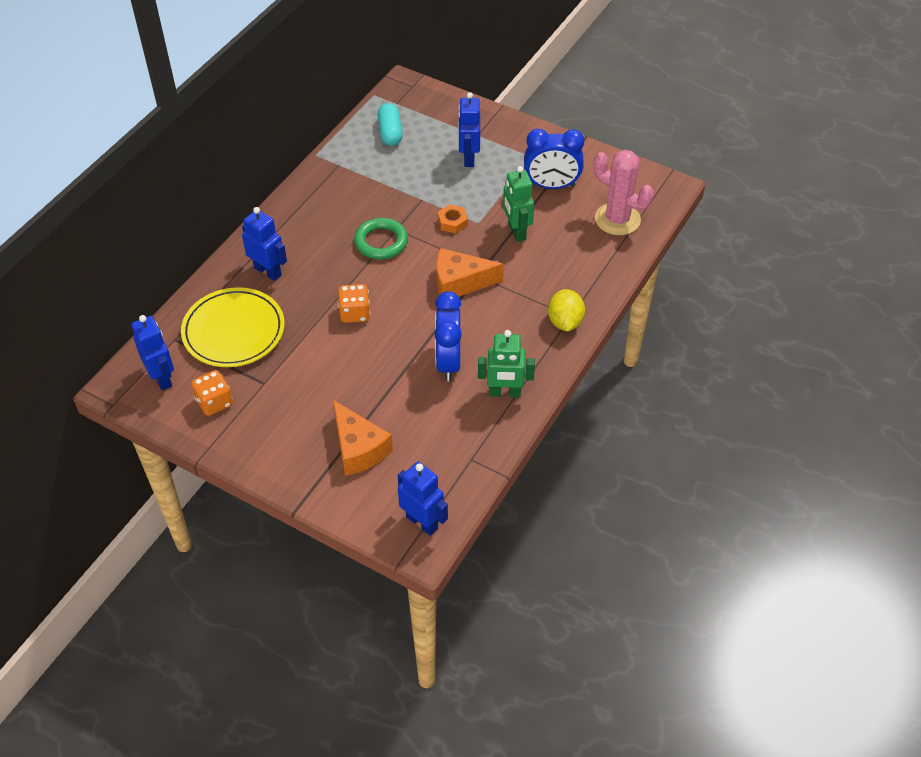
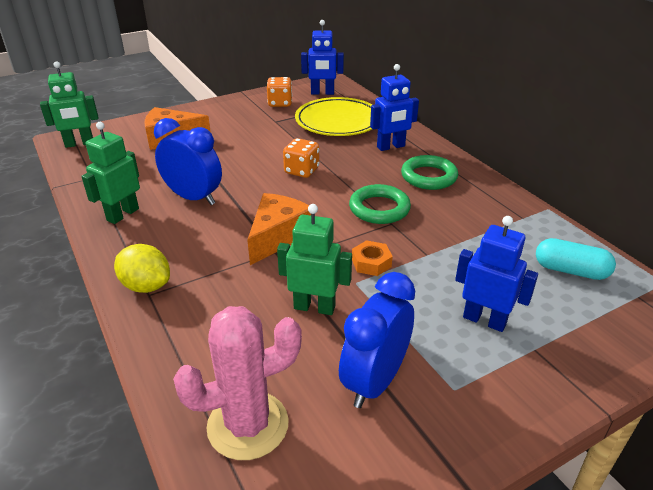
camera: 120 degrees right, 15 degrees down
(310, 230) = (428, 177): none -> green ring
(422, 522) = (79, 144): blue robot -> green robot

